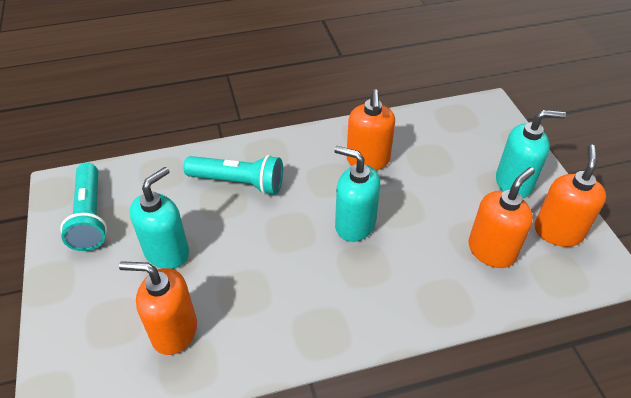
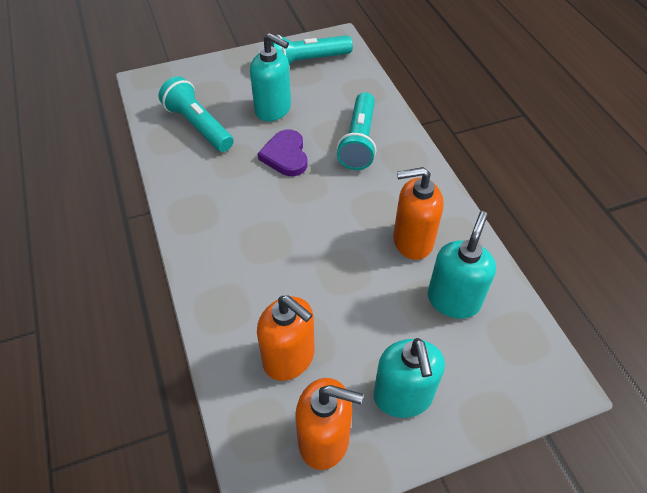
camera: 85 degrees right, 5 degrees up
(174, 331) = (198, 126): orange soap dispenser -> turquoise flashlight
(246, 243) = (285, 155): none -> purple heart
(354, 224) = (315, 232): turquoise soap dispenser -> turquoise soap dispenser (453, 300)

